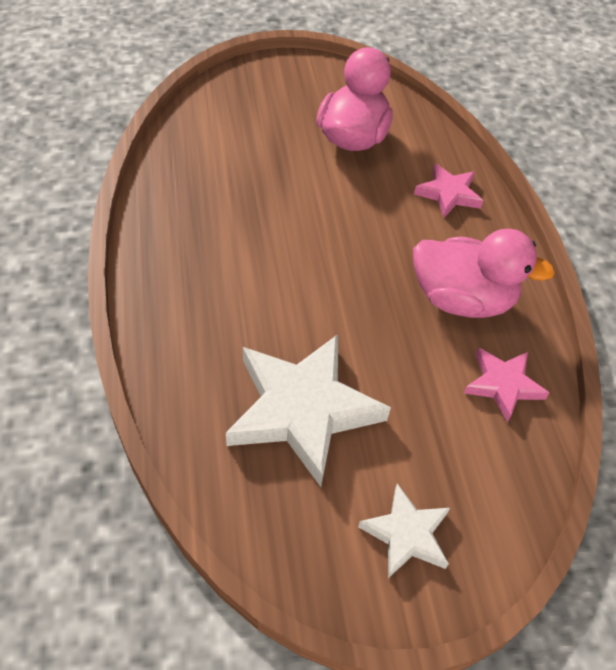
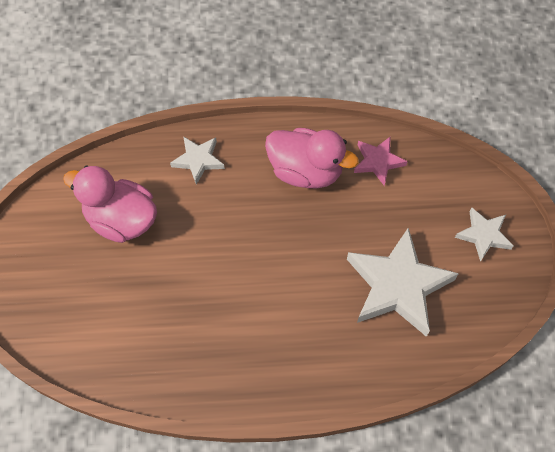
camera: 80 degrees left, 10 degrees up
(448, 194) = (198, 160): pink star -> white star
(462, 300) = (305, 171): pink duck -> pink duck turned 90 degrees clockwise

